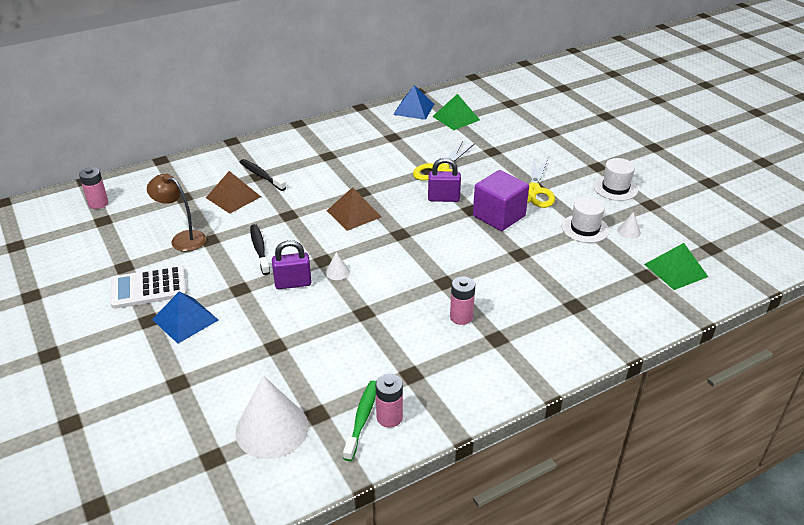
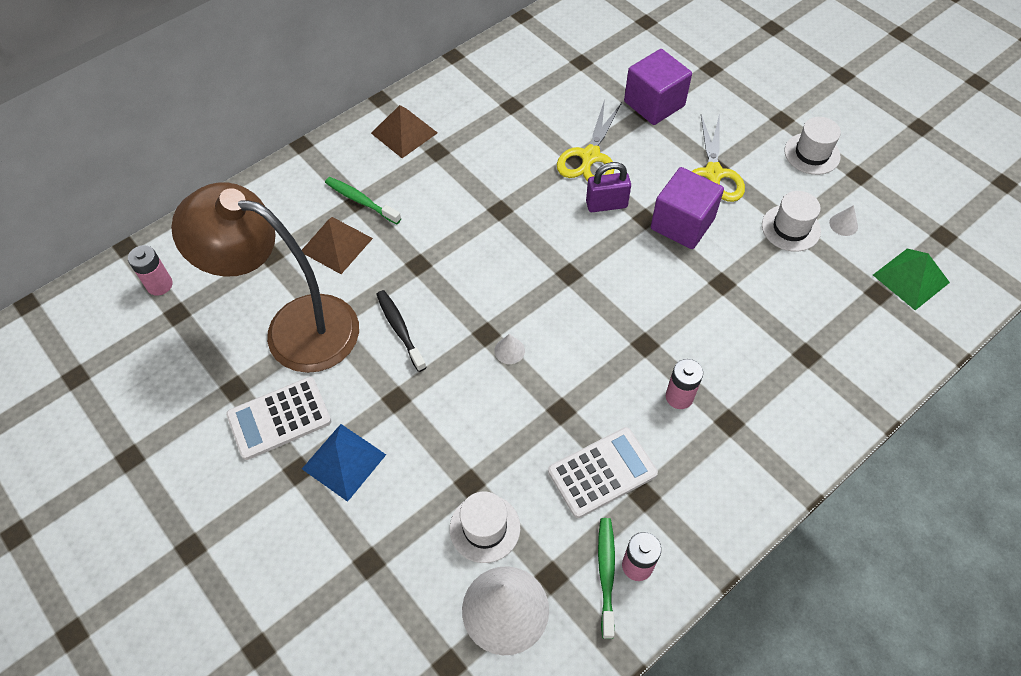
camera: 10 degrees left, 20 degrees up
(182, 239) = (294, 328): brown lamp -> brown lamp, size x2.06
(261, 175) = (361, 200): black toothbrush -> green toothbrush
(276, 375) = (485, 528): none -> white hat
(293, 283) = (460, 379): purple padlock -> none
(354, 213) = (501, 249): brown pyramid -> brown pyramid (404, 133)
(382, 354) = (602, 472): none -> white calculator
(413, 109) = (525, 50): blue pyramid -> none
(456, 118) = (584, 59): green pyramid -> none
(500, 147) = (654, 104): none -> purple cube

